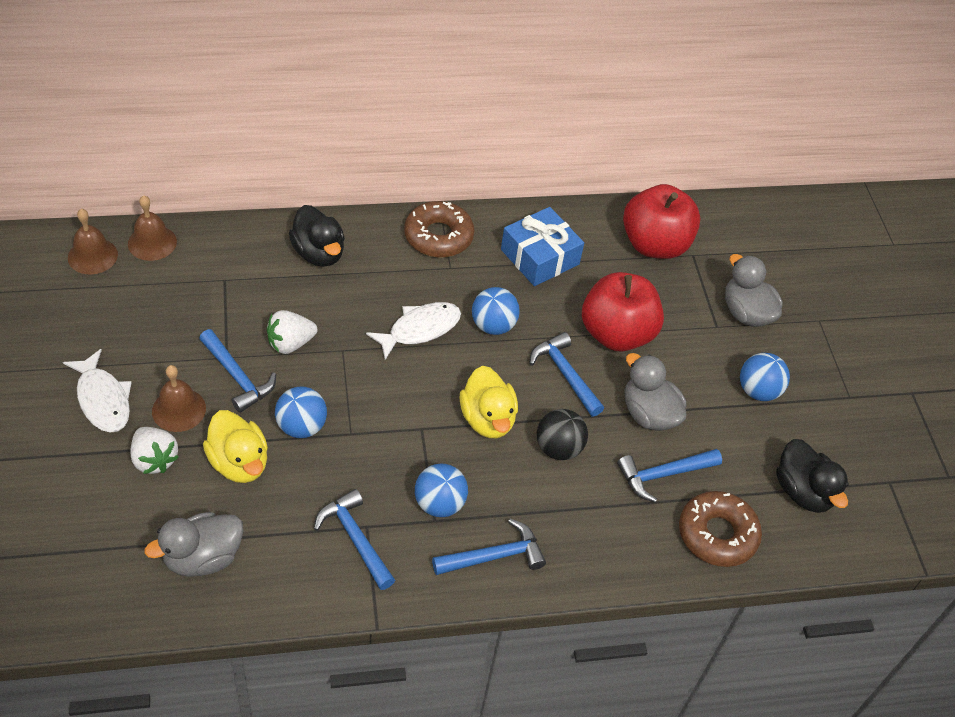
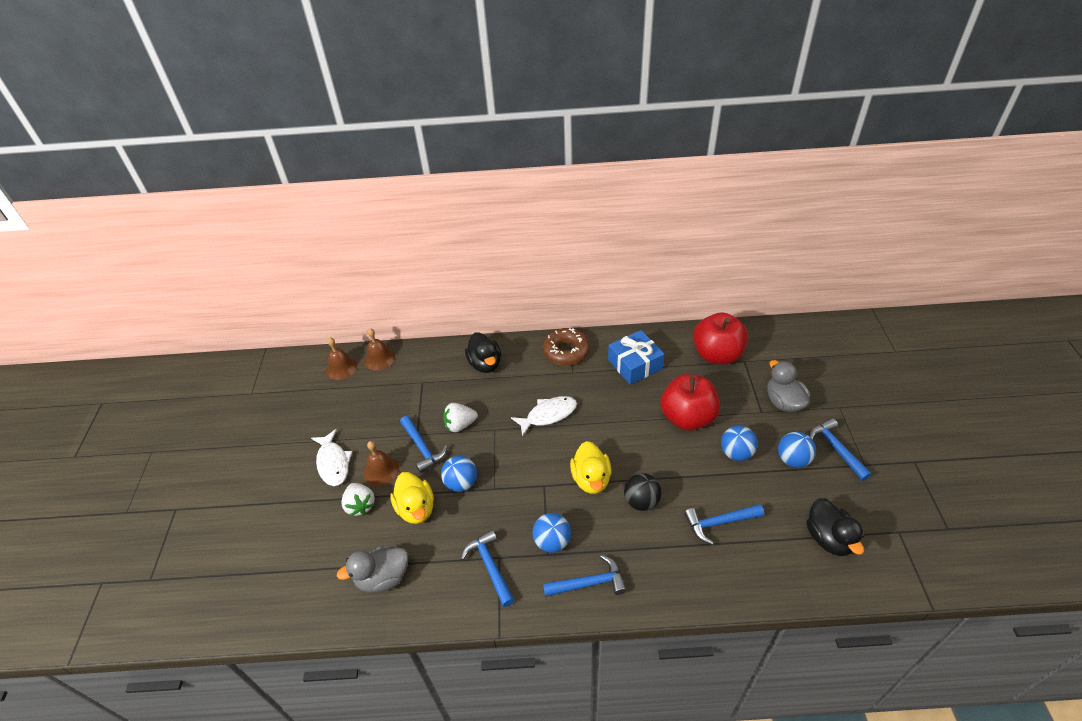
camera: 15 degrees right, 5 degrees down
(493, 326) = (599, 412): blue ball -> blue ball (736, 453)
(565, 374) = (649, 447): blue hammer -> blue hammer (836, 449)
(649, 414) = (709, 476): grey duck -> none
(717, 534) = (760, 571): brown donut -> none

